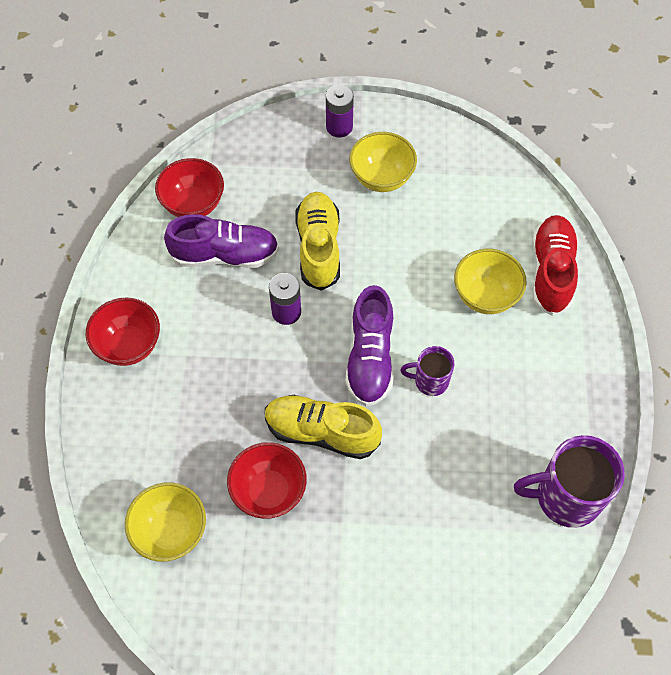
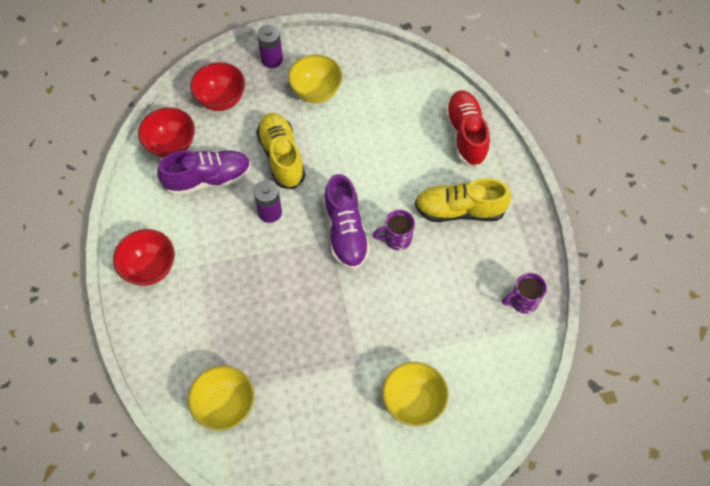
camera: 15 degrees left, 0 degrees up
(269, 491) = (295, 354): red bowl -> red bowl (221, 100)
(321, 432) = (323, 298): yellow shoe -> yellow shoe (459, 210)
(485, 296) = (421, 164): yellow bowl -> yellow bowl (413, 402)
(565, 497) = (522, 301): purple mug -> purple mug, size x0.55

